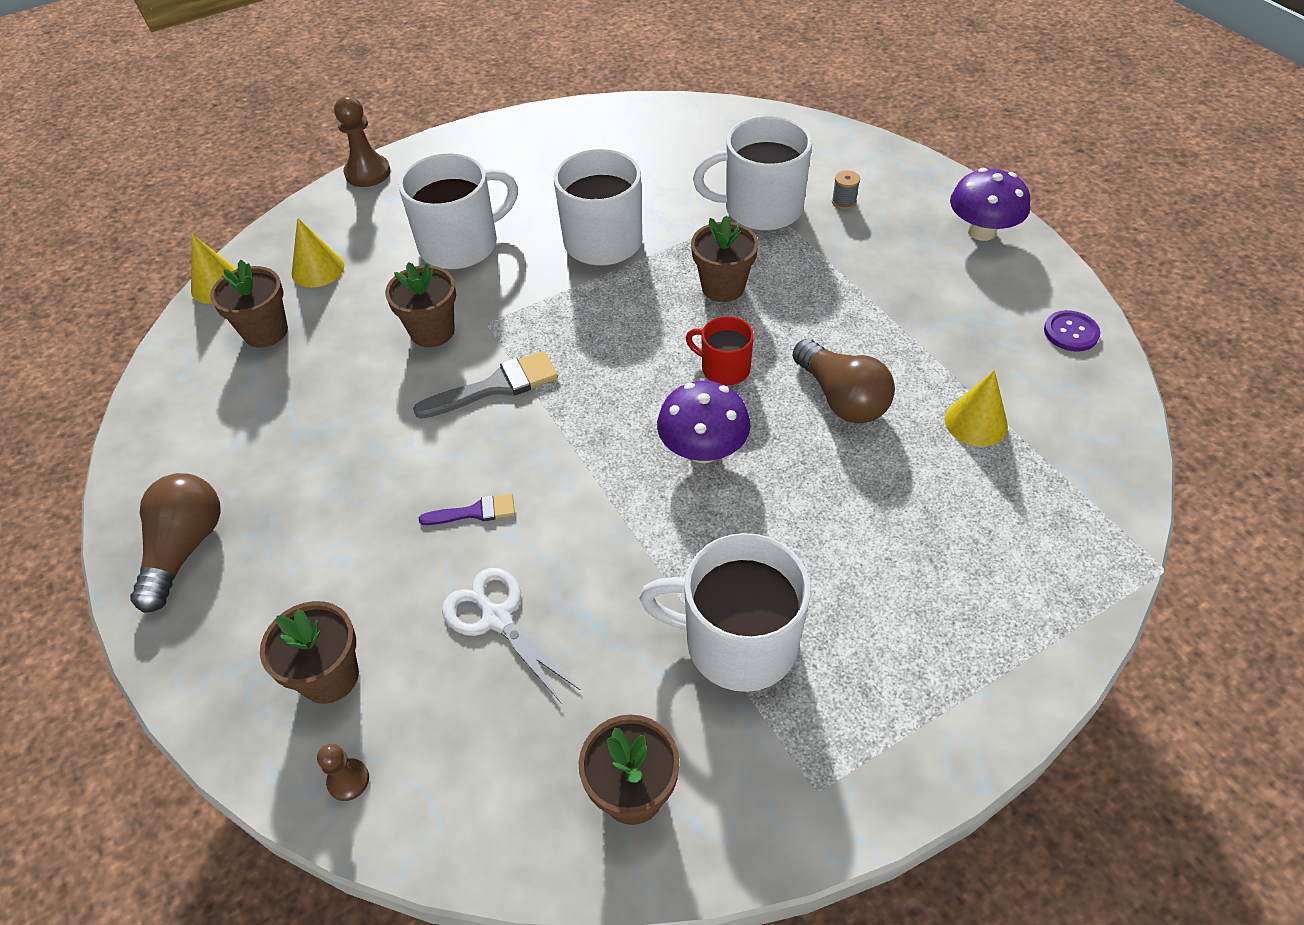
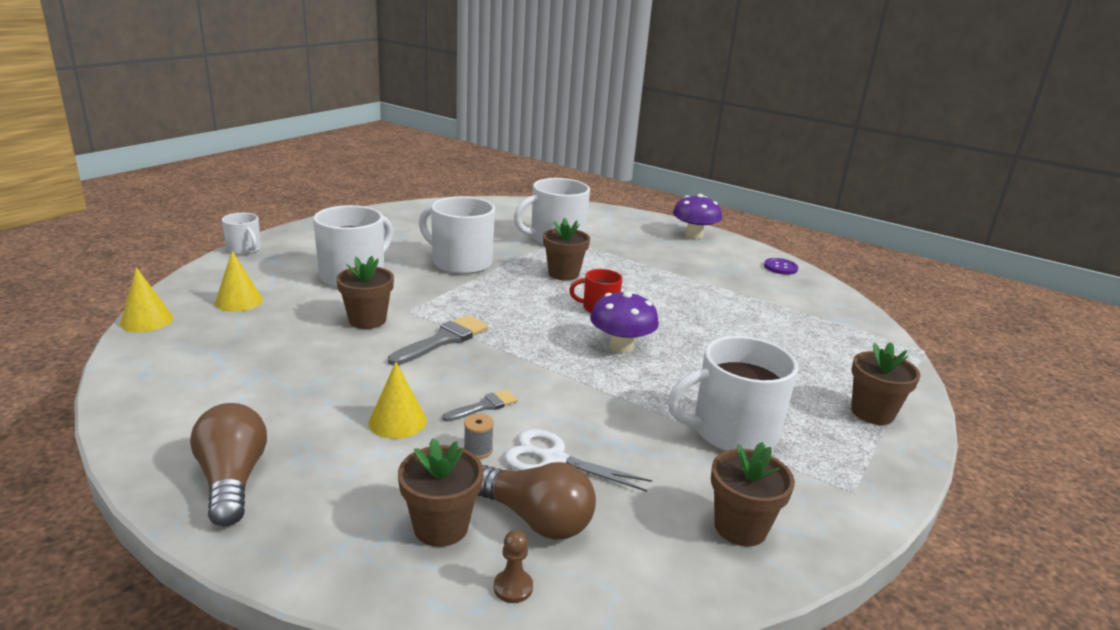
camera: 30 degrees left, 25 degrees down
(265, 332) = (215, 340): brown flower pot -> brown flower pot (872, 413)
(367, 173) = (244, 249): brown pawn -> white mug
(474, 512) = (484, 406): purple brush -> grey brush
(841, 398) = (684, 310): brown light bulb -> brown light bulb (536, 519)
(844, 202) = (604, 231): grey spool -> grey spool (478, 450)
(976, 422) = (769, 309): yellow cone -> yellow cone (397, 421)

